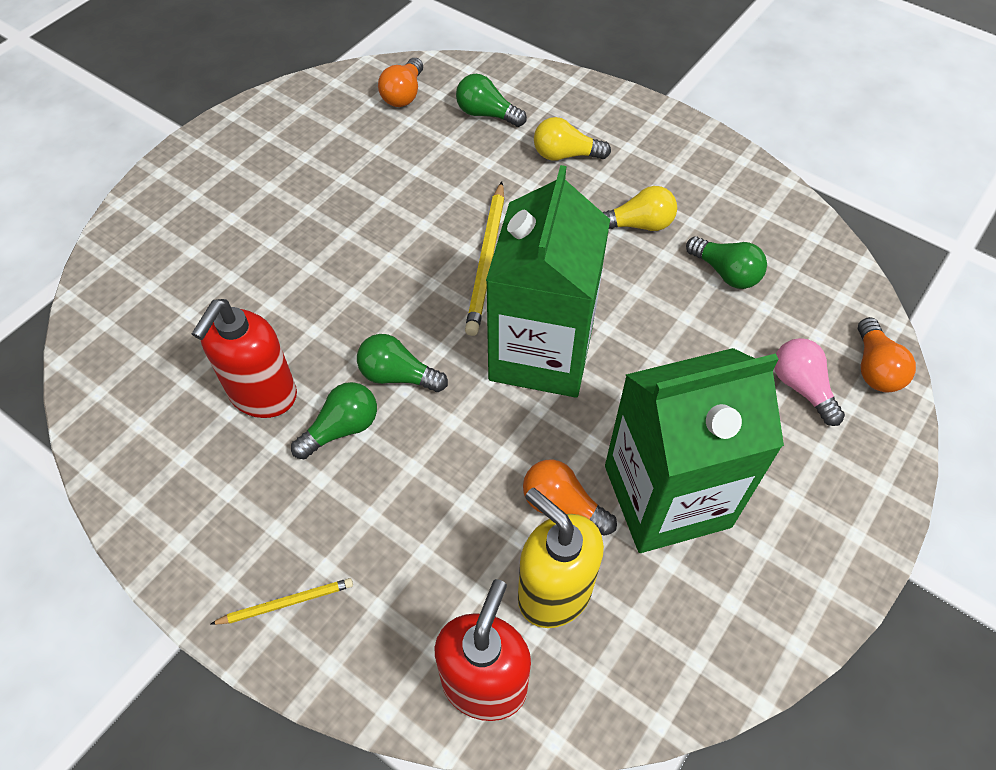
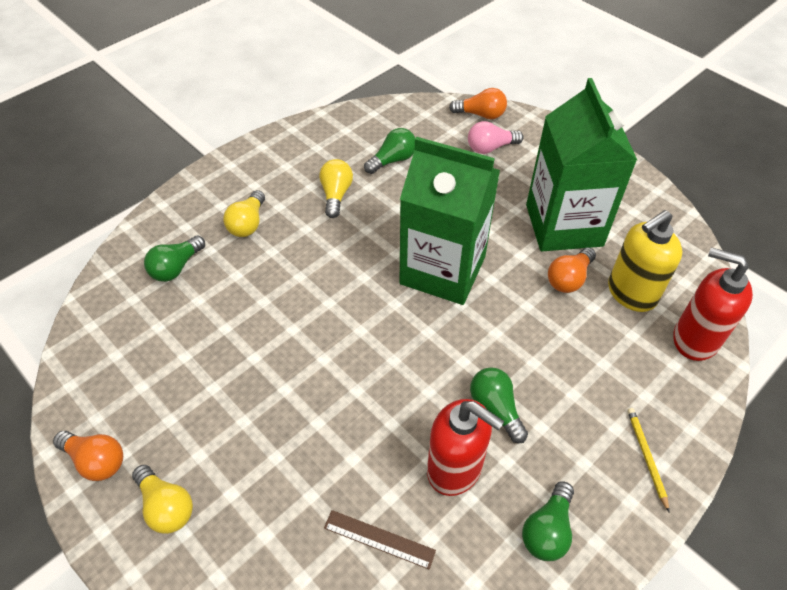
camera: 80 degrees left, 5 degrees down
(185, 338) = (379, 539): none -> brown ruler
(218, 177) = (166, 506): none -> yellow light bulb
(398, 375) = (449, 364): green light bulb -> green light bulb (547, 530)
(403, 94) = (119, 327): orange light bulb -> orange light bulb (96, 460)
(487, 260) = (346, 290): yellow pencil -> none

